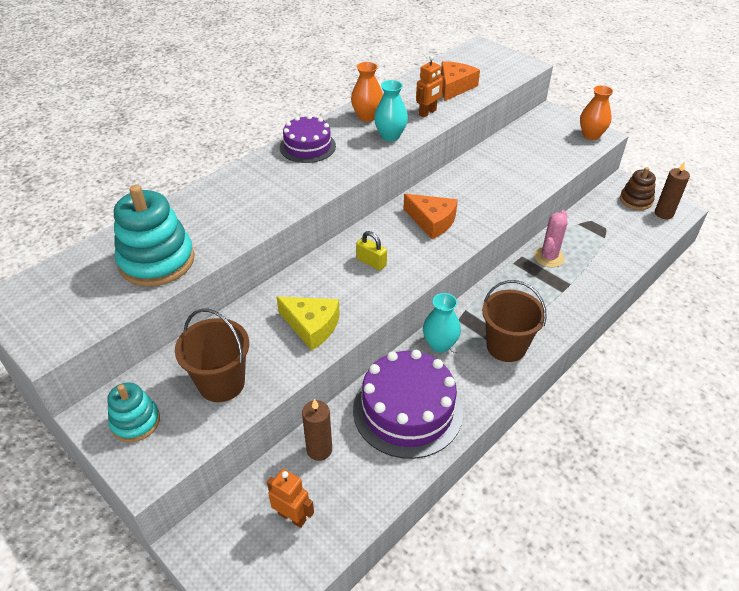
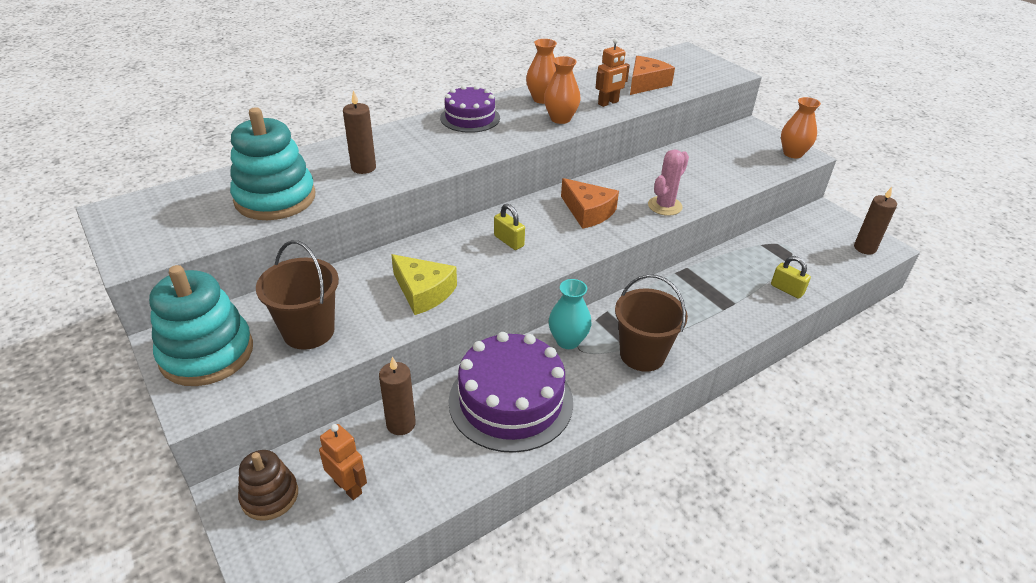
camera: 10 degrees right, 5 degrees down
(135, 422) = (207, 353): turquoise stacking toy -> turquoise stacking toy, size x1.72
(228, 215) = (363, 168): none -> brown candle
(390, 136) = (560, 119): turquoise vase -> orange vase
(549, 257) = (717, 273): pink cactus -> pink cactus (665, 206)
(610, 264) = (787, 289): none -> yellow padlock
(635, 200) = (834, 230): brown stacking toy -> brown stacking toy (270, 496)

